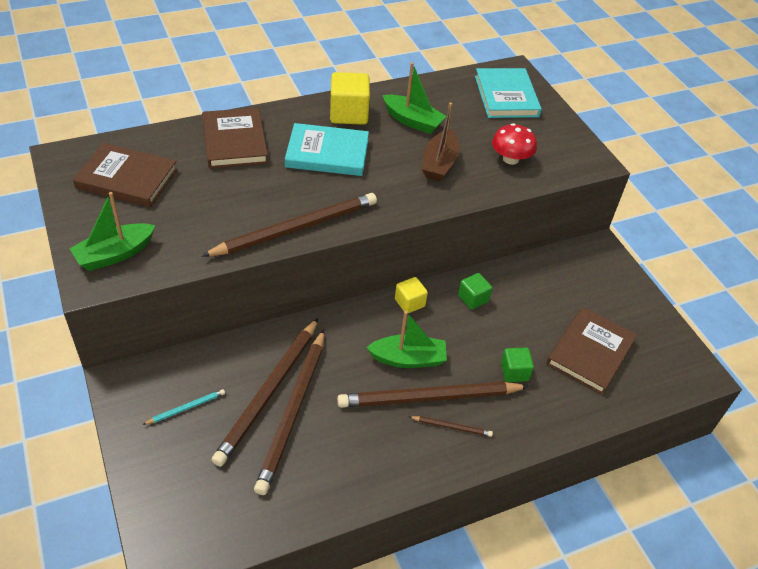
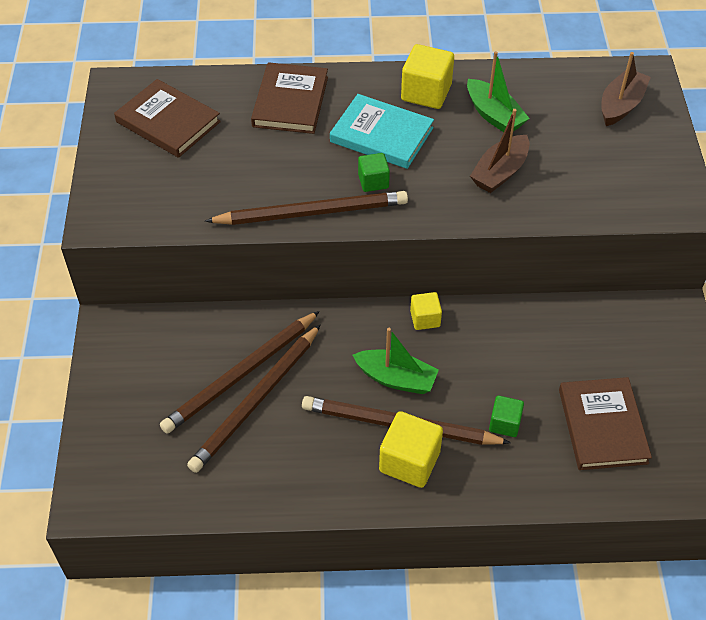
camera: 25 degrees right, 5 degrees up
(115, 254) = (127, 200): green boat -> none
(186, 408) = (157, 368): turquoise pencil -> none
(452, 427) = (409, 461): brown pencil -> yellow cube
(473, 299) = (497, 332): green cube -> green cube (373, 181)
(506, 96) = (621, 105): turquoise book -> brown boat
(510, 159) = (586, 183): red mushroom -> none
(590, 352) = (602, 426): brown book -> brown book turned 60 degrees counterclockwise

